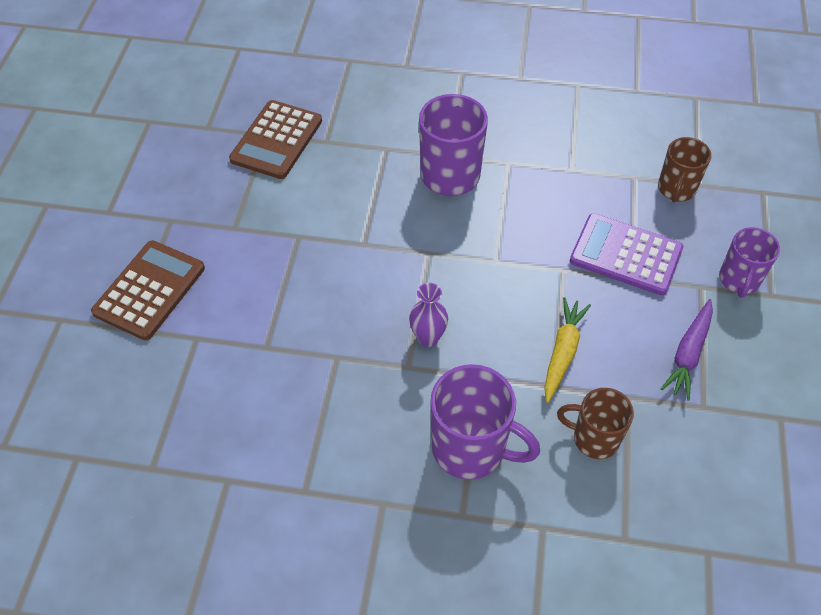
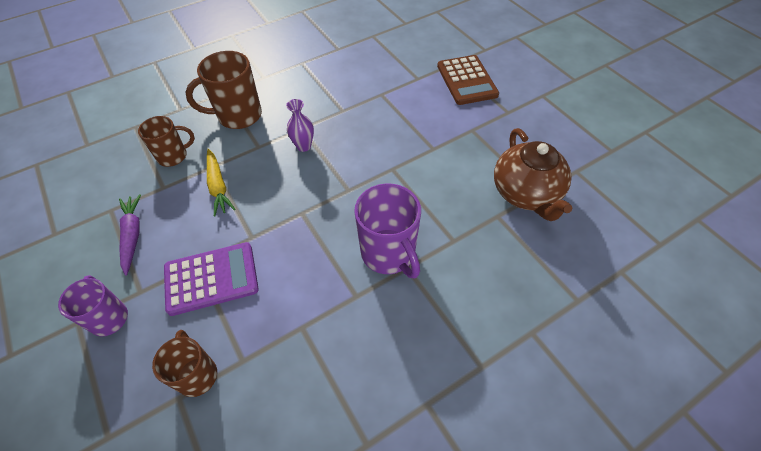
camera: 140 degrees right, 0 degrees up
(277, 140) = (526, 193): brown calculator -> brown teapot
(470, 448) = (238, 116): purple mug -> brown mug

